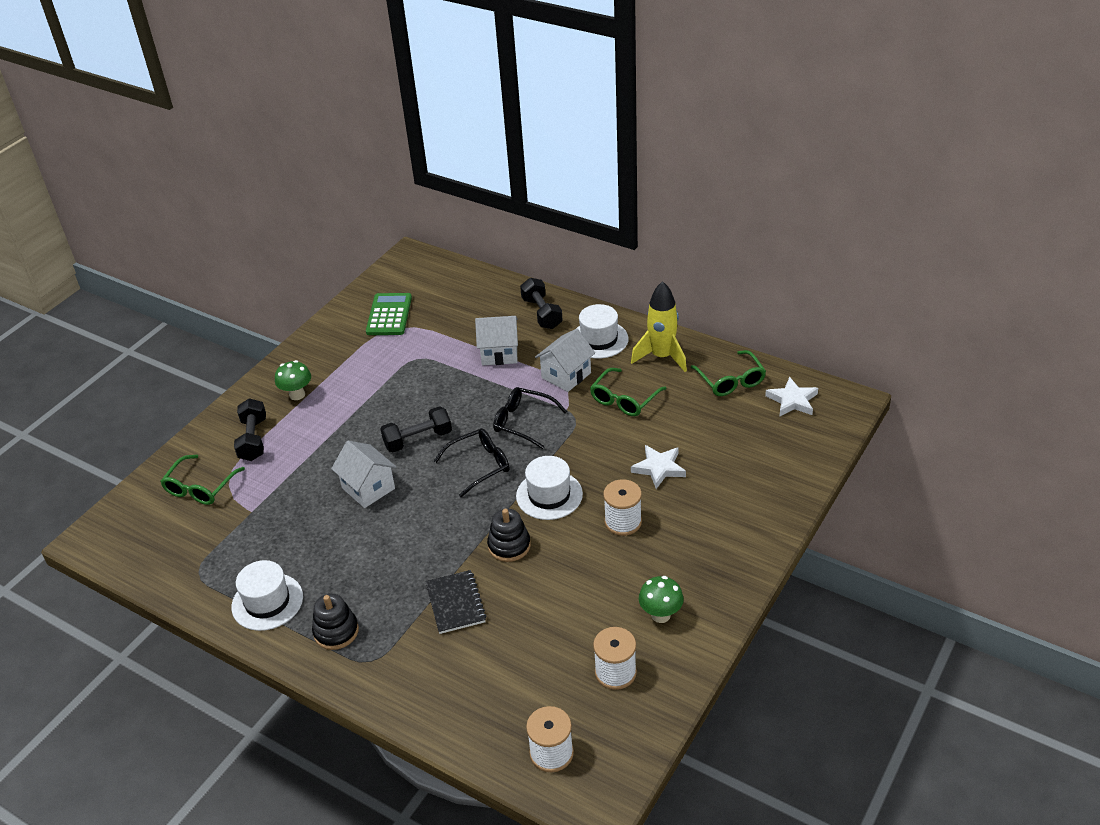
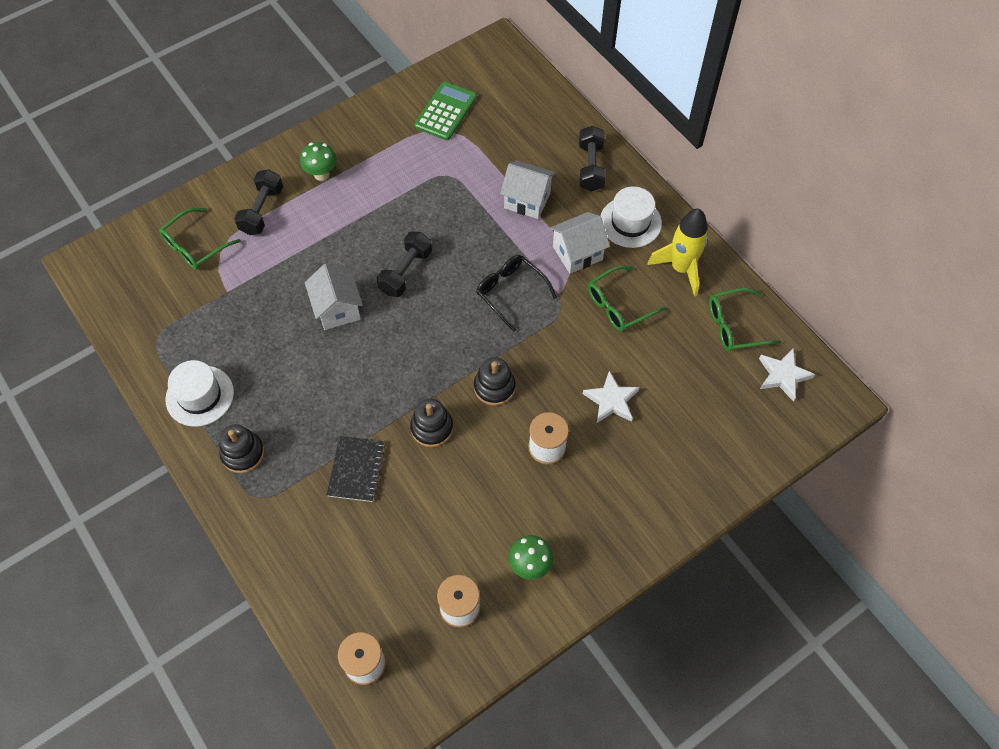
camera: 20 degrees right, 20 degrees up
(418, 439) = (406, 272): black dumbbell -> black dumbbell turned 60 degrees counterclockwise
(480, 465) = (448, 325): black glasses -> none
(549, 495) = (494, 387): white hat -> black stacking toy
(731, 381) = (734, 326): green glasses -> green glasses turned 75 degrees clockwise

